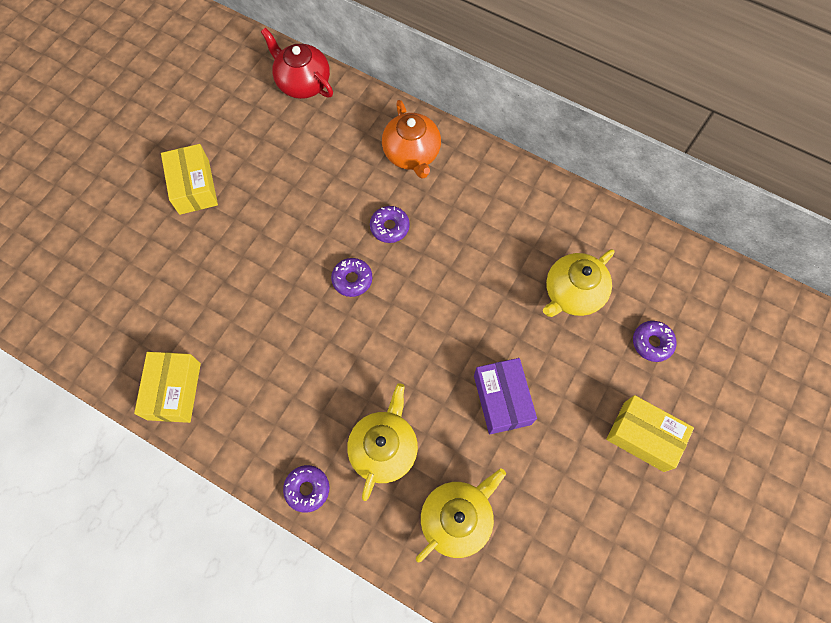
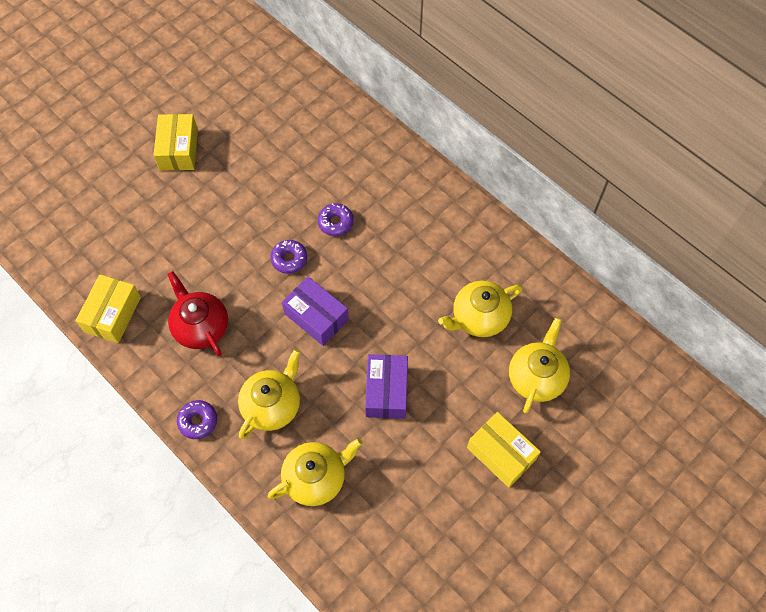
camera: 15 degrees right, 5 degrees down
(302, 83) = (298, 81): red teapot -> red teapot (201, 327)
(401, 336) = (316, 317): none -> purple box
(412, 154) = (375, 164): orange teapot -> none
(652, 343) = (536, 377): purple donut -> yellow teapot

